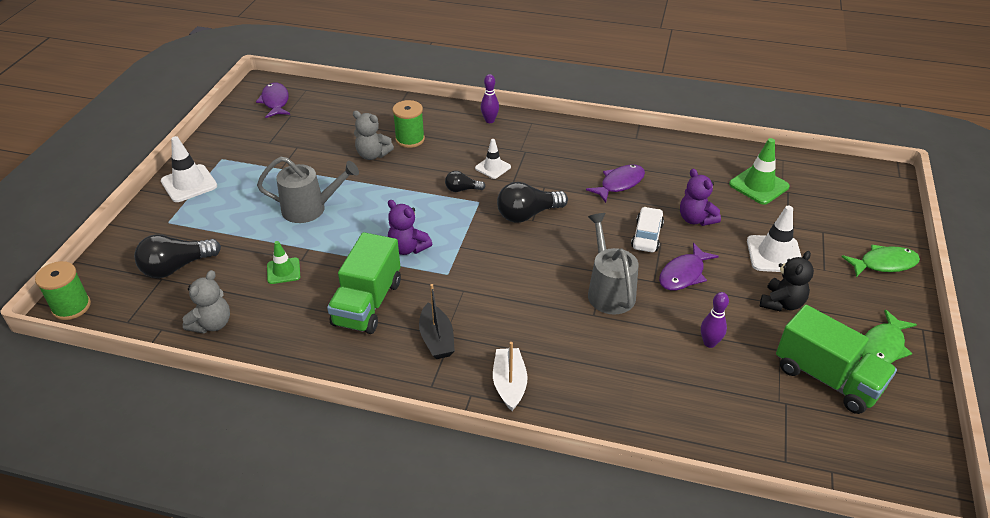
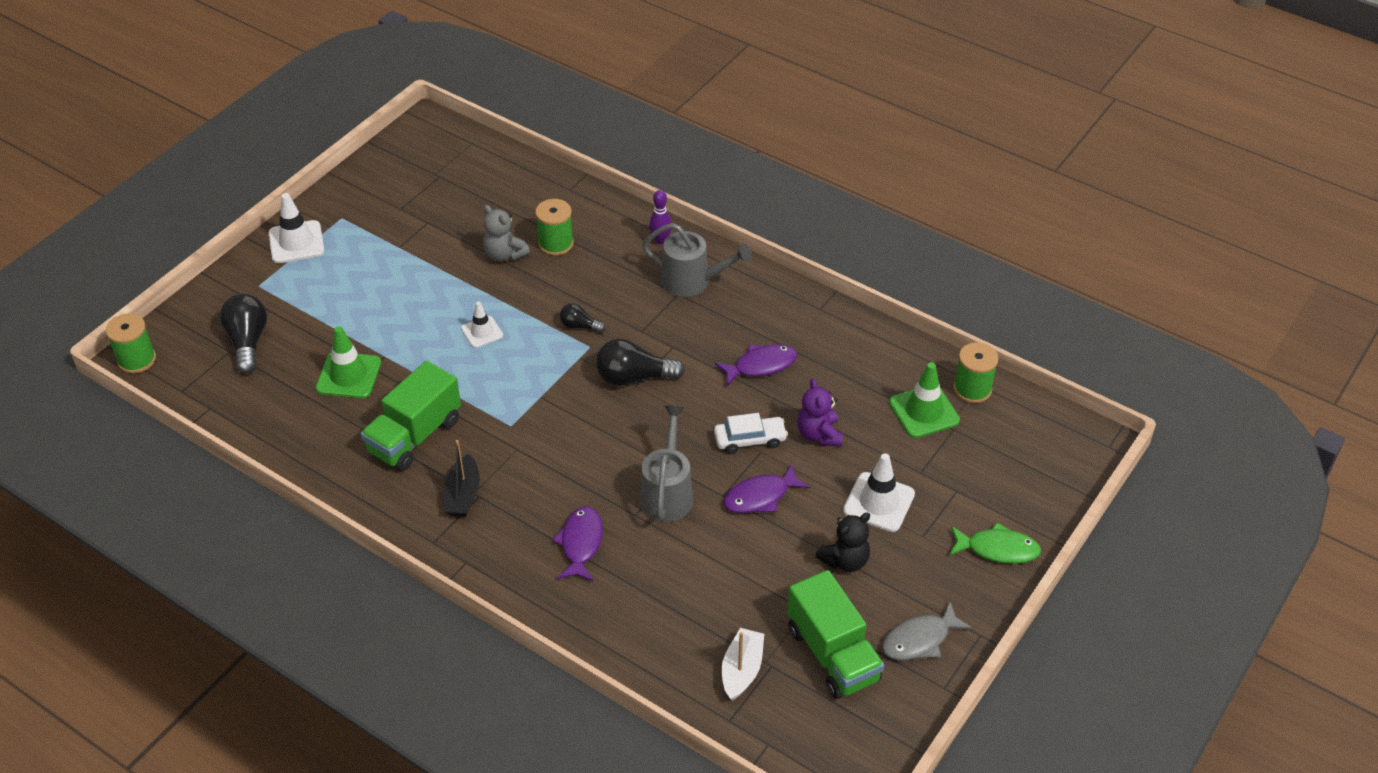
camera: 20 degrees right, 5 degrees up
(176, 267) = (248, 342): black light bulb -> black light bulb turned 90 degrees clockwise
(212, 324) = (258, 416): grey teddy bear -> none
(275, 101) = (430, 152): purple fish -> purple fish (581, 543)
(283, 271) = (349, 375): green traffic cone -> green traffic cone, size x1.60
(310, 209) = (407, 308): grey watering can -> grey watering can (693, 281)
(408, 248) = (485, 383): purple teddy bear -> none
(493, 167) = (629, 306): white traffic cone -> white traffic cone (482, 332)
(509, 384) = (508, 563): white boat -> white boat (742, 670)
(647, 236) = (750, 440): white car -> white car turned 45 degrees clockwise
(709, 343) = (736, 581): purple bowling pin -> none
(780, 163) = (972, 389): none -> green spool
(883, 346) = (919, 640): green fish -> grey fish

